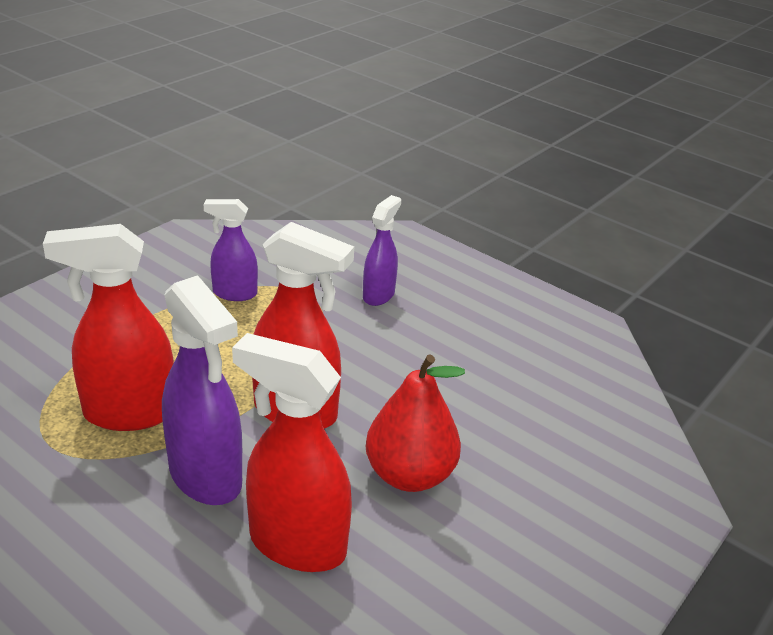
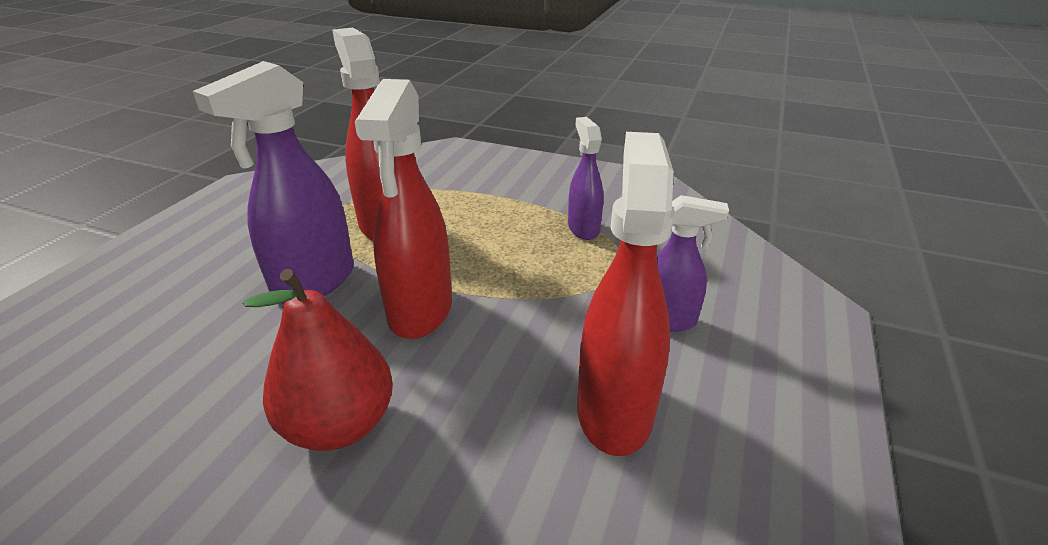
camera: 75 degrees right, 0 degrees up
(296, 544) = (226, 360): red spray bottle -> red spray bottle (614, 410)

